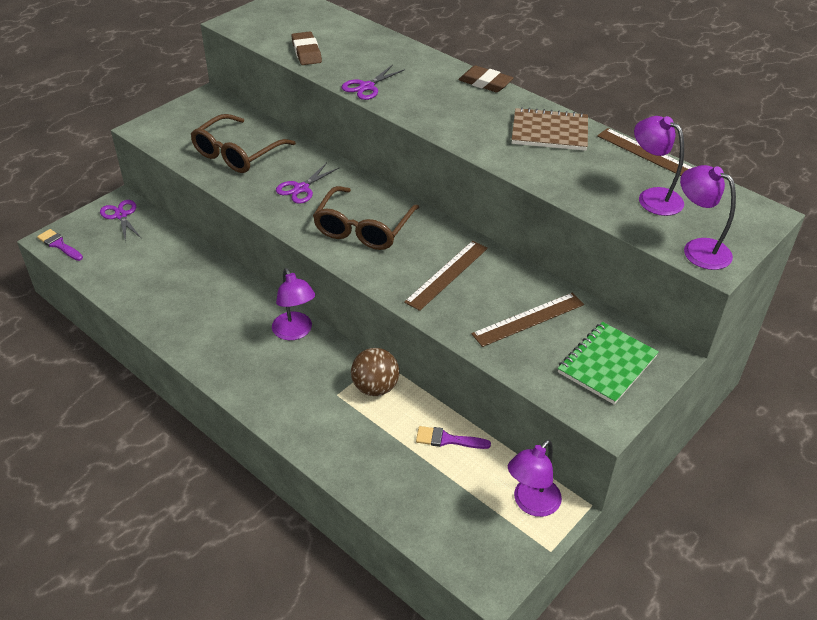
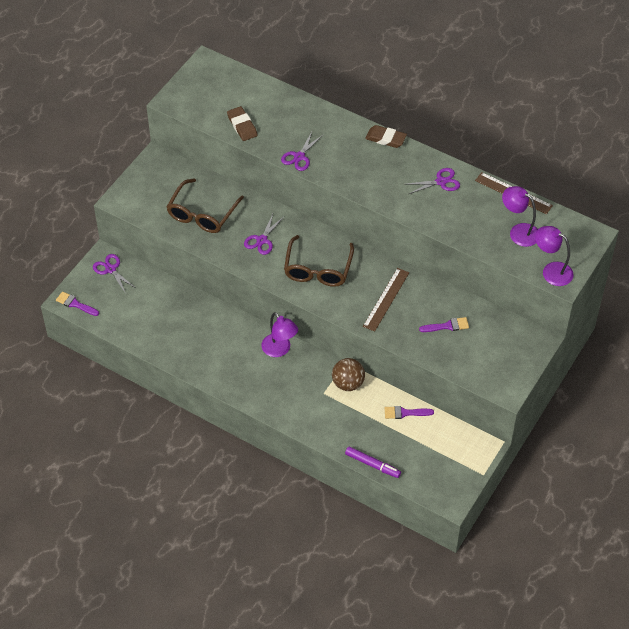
camera: 10 degrees left, 10 degrees up
(379, 506) = (372, 465): none -> purple marker
(528, 319) = (447, 326): brown ruler -> purple brush
(531, 504) = (466, 447): purple lamp -> none
(549, 132) = (441, 182): brown notebook -> purple scissors
(607, 364) = (503, 352): green notebook -> none

